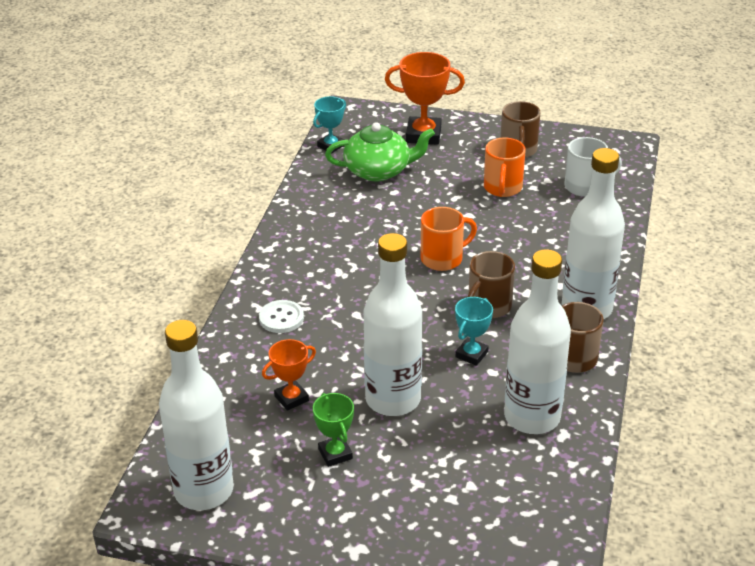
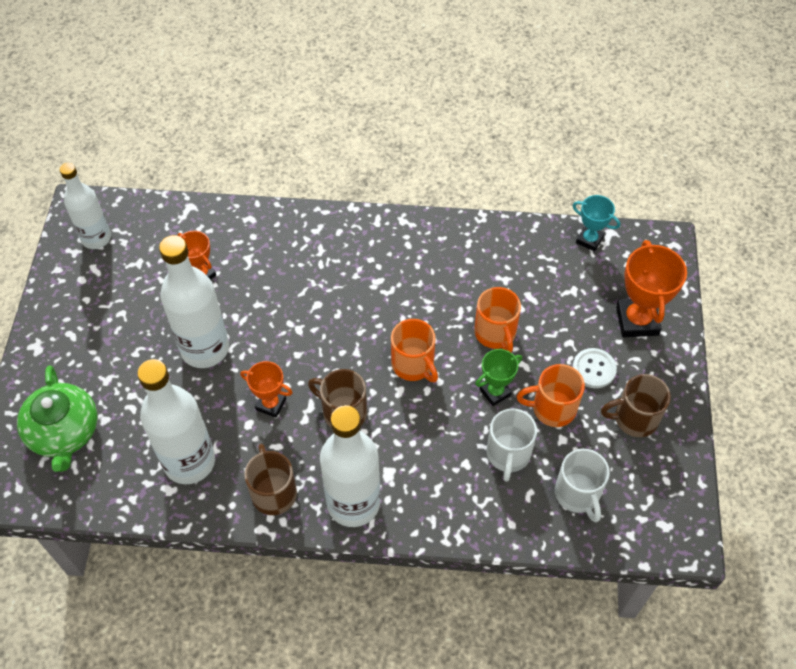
camera: 80 degrees right, 20 degrees up
(204, 490) = (96, 238): white bottle -> white bottle, size x0.65
(281, 318) = (304, 249): white button -> white button (594, 369)
(335, 454) = (138, 316): green trophy -> green trophy (495, 392)
(378, 171) = (554, 288): green teapot -> green teapot (64, 432)
(419, 208) = (495, 333): none -> orange mug
(471, 354) = (271, 404): turquoise trophy -> orange trophy
(545, 216) = (508, 454): none -> white mug

